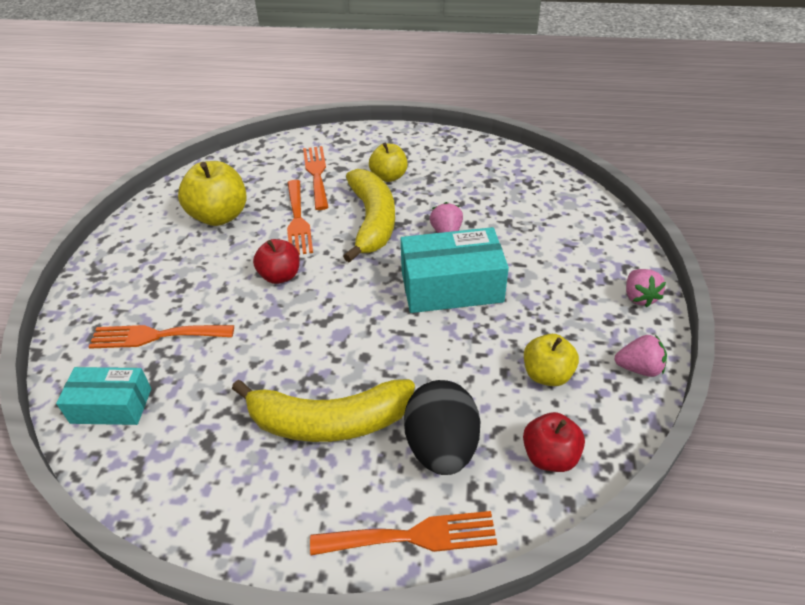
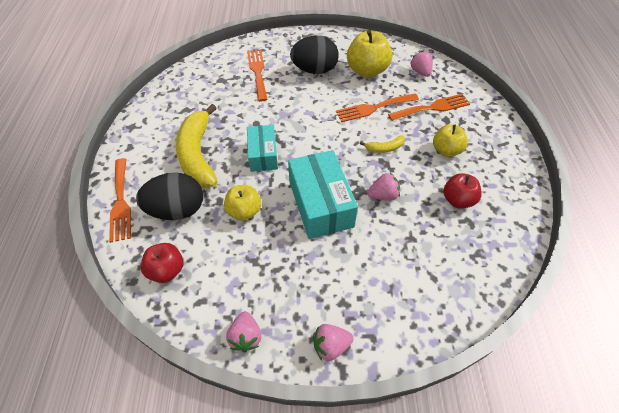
camera: 80 degrees right, 10 degrees up
(111, 406) = (209, 70): turquoise box -> turquoise box (263, 155)
(189, 268) = (314, 70): none -> black egg
(247, 172) = (420, 72): none -> pink strawberry
(280, 276) = (315, 111): red apple -> red apple (457, 200)
(372, 221) = (384, 148): yellow banana -> yellow banana, size x0.43
(547, 374) = (237, 269): yellow apple -> yellow apple (244, 211)

